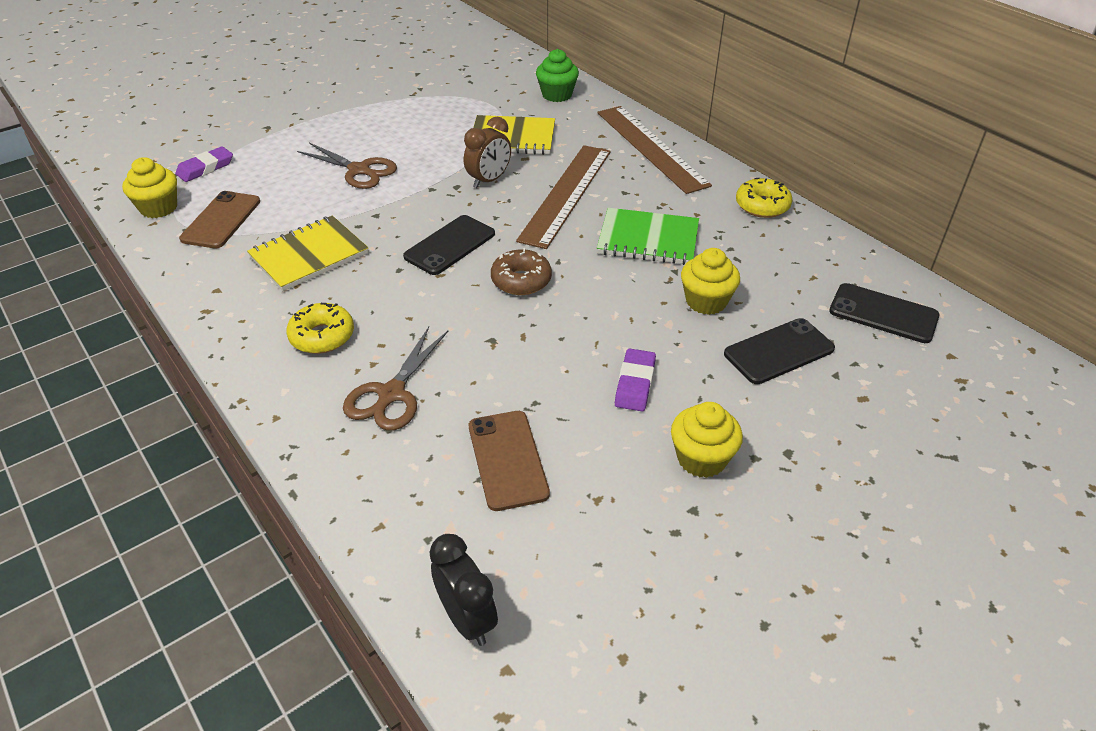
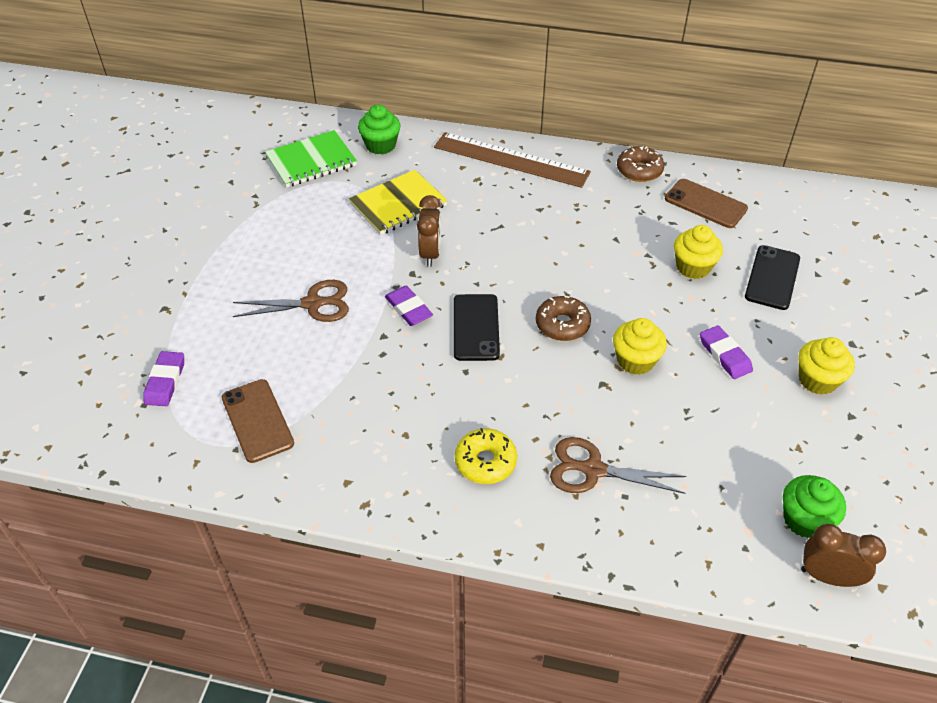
camera: 40 degrees left, 5 degrees up
(159, 208) = (179, 445): yellow cupcake -> yellow cupcake (635, 361)
(309, 255) = (380, 404): yellow notebook -> none
(391, 394) = (593, 470): brown scissors -> brown scissors turned 120 degrees clockwise
(419, 207) = (408, 309): none -> purple eraser
(467, 619) = (828, 576): black clock -> brown clock
(507, 460) = (721, 461): brown phone -> brown phone (705, 204)
(515, 558) = (804, 520): none -> green cupcake
(566, 194) = (502, 234): brown ruler -> none
(648, 240) = (602, 240): green notebook -> green notebook (311, 161)
(762, 206) = (639, 170): yellow donut -> brown donut
(883, 314) = (794, 214): black phone -> none

